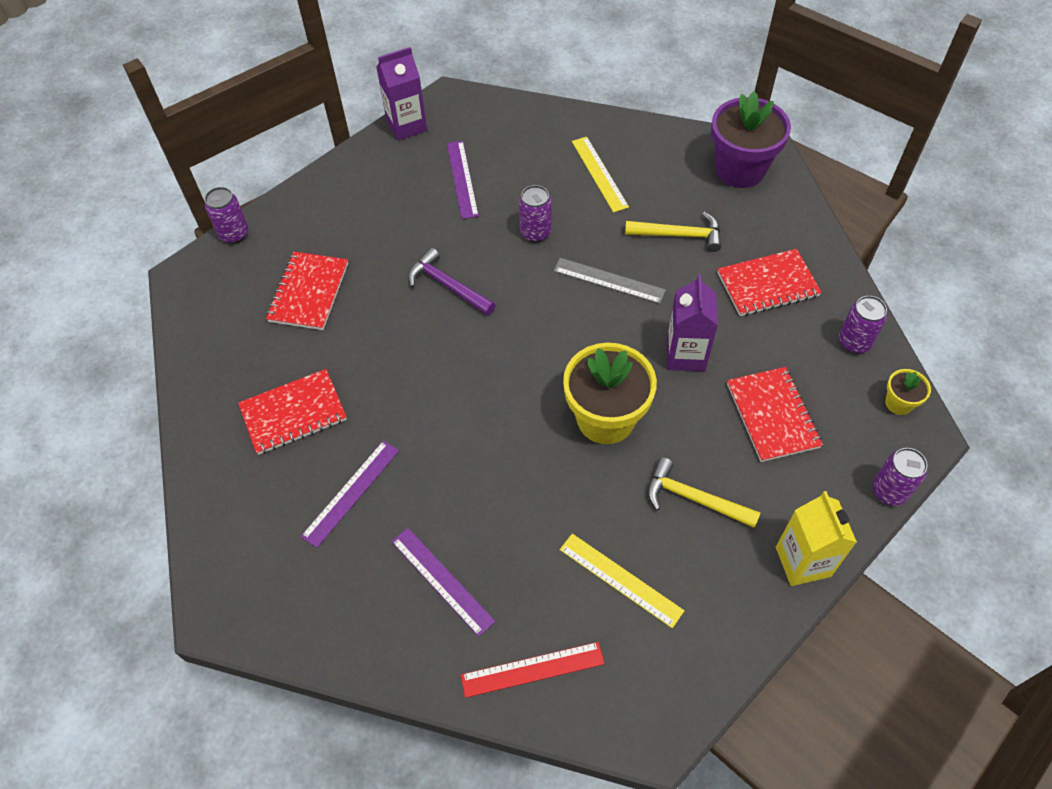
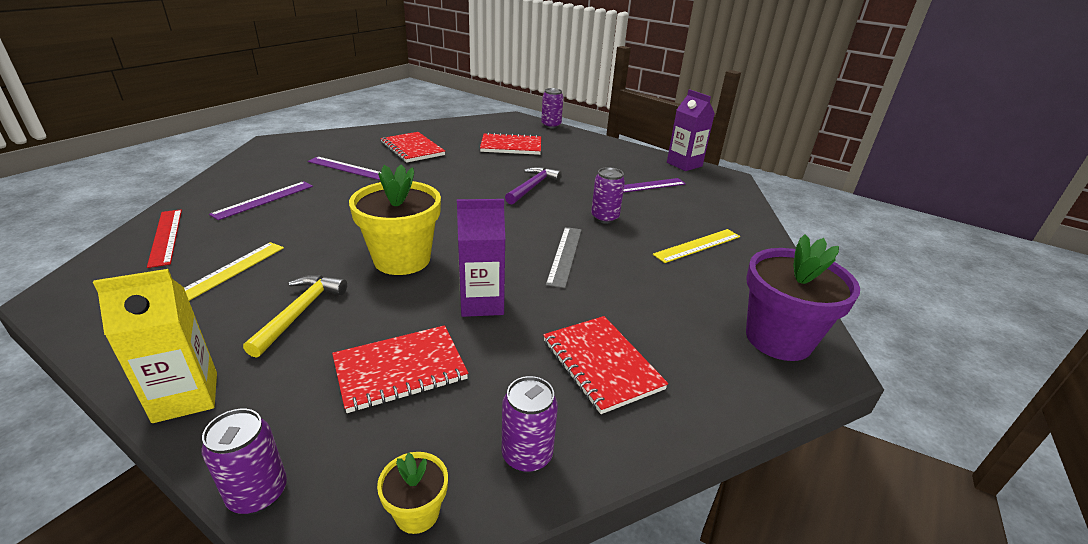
camera: 75 degrees right, 25 degrees down
(679, 235) = (645, 295): yellow hammer -> none

